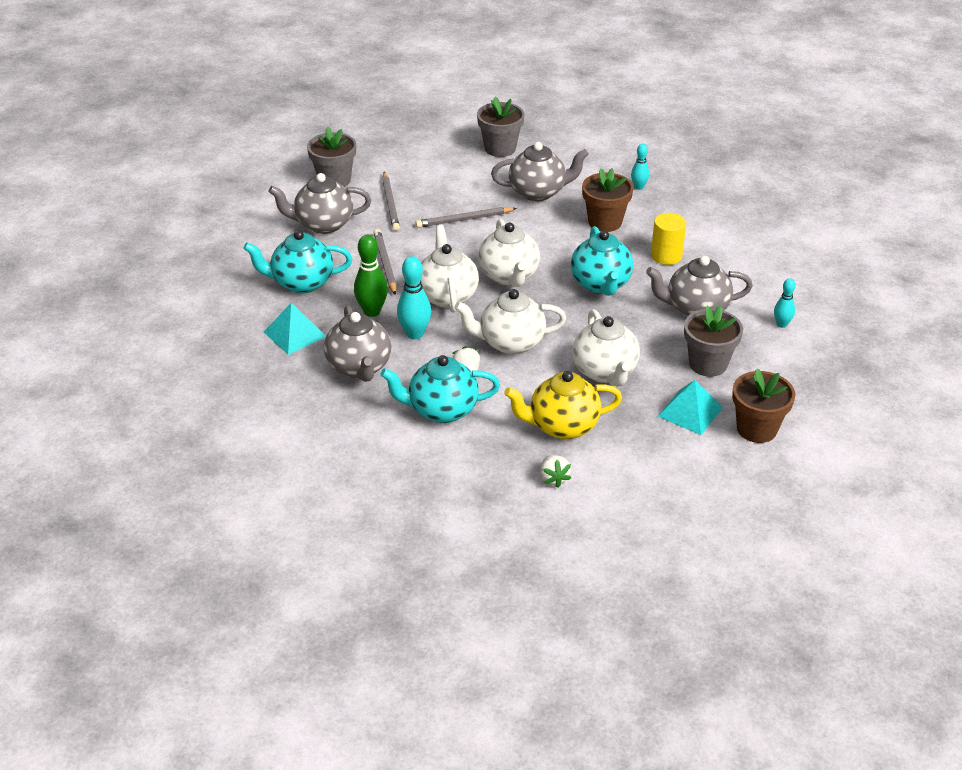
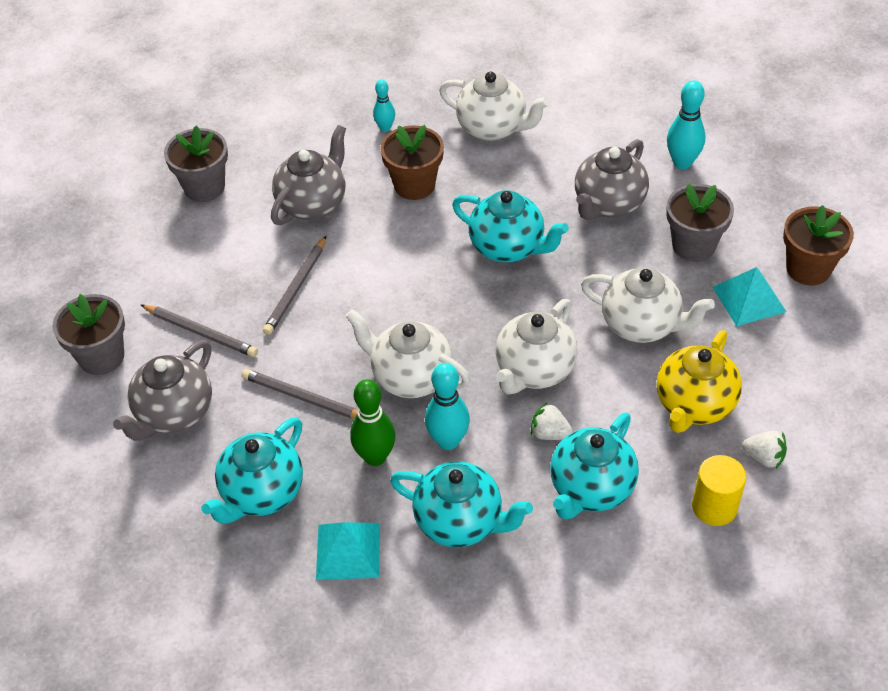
camera: 50 degrees left, 10 degrees up
(359, 367) = (460, 522): grey teapot -> turquoise teapot
(509, 276) = (427, 308): white teapot -> white teapot (492, 128)
(666, 256) = (511, 175): yellow cylinder -> yellow cylinder (714, 507)
(781, 324) = (682, 162): turquoise bowling pin -> turquoise bowling pin, size x1.64

